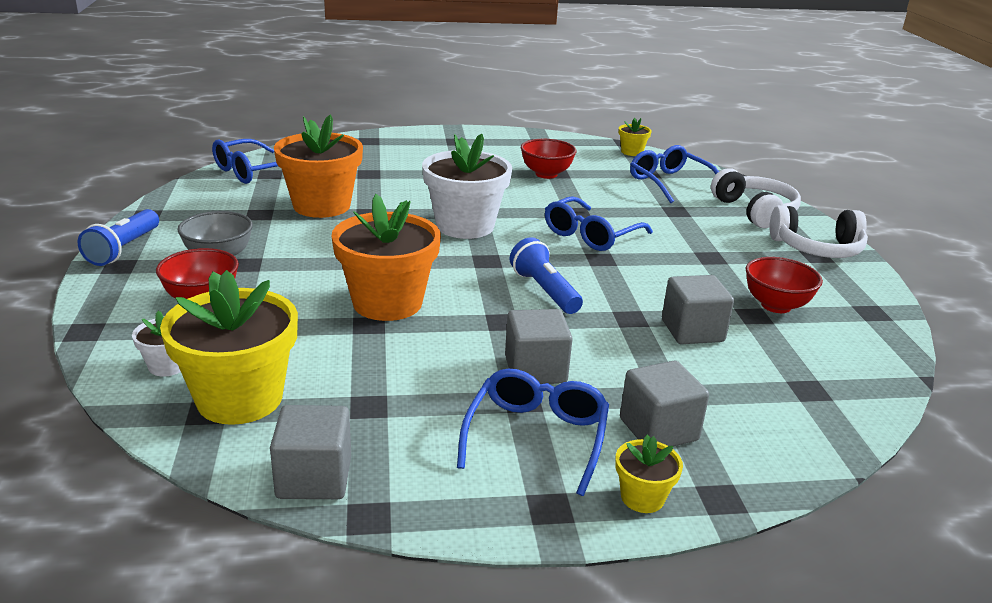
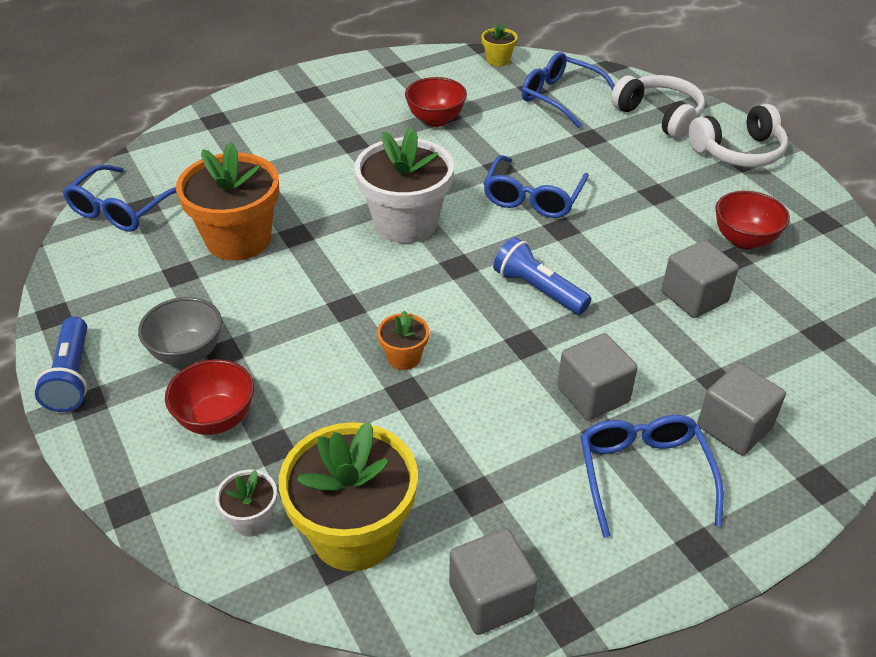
camera: 20 degrees left, 15 degrees up
(387, 303) = (404, 357): orange flower pot -> orange flower pot, size x0.46
(642, 497) = (765, 508): yellow flower pot -> none

